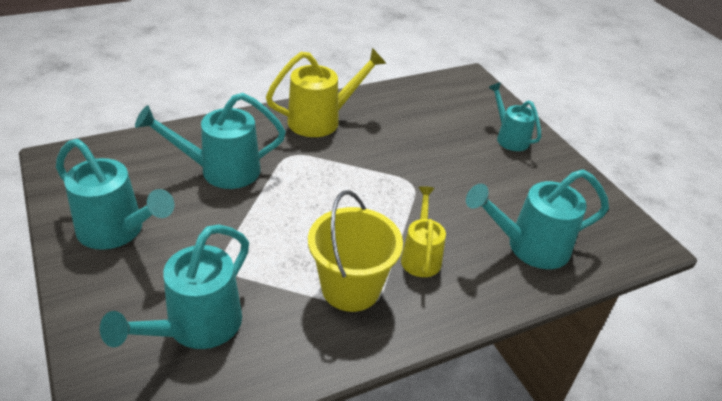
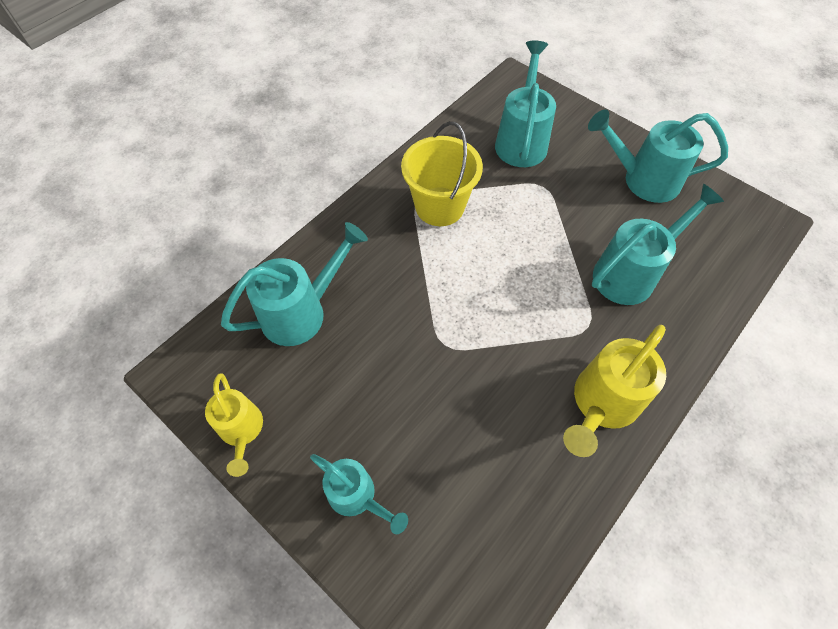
camera: 160 degrees right, 20 degrees up
(421, 256) = (398, 258): yellow watering can -> yellow watering can (242, 431)

